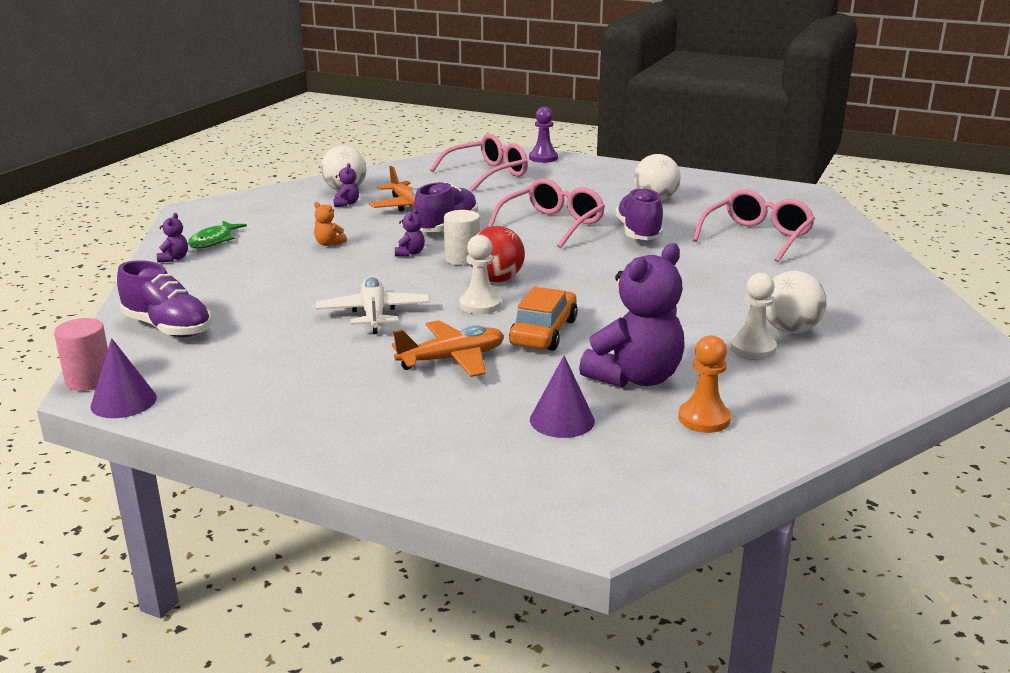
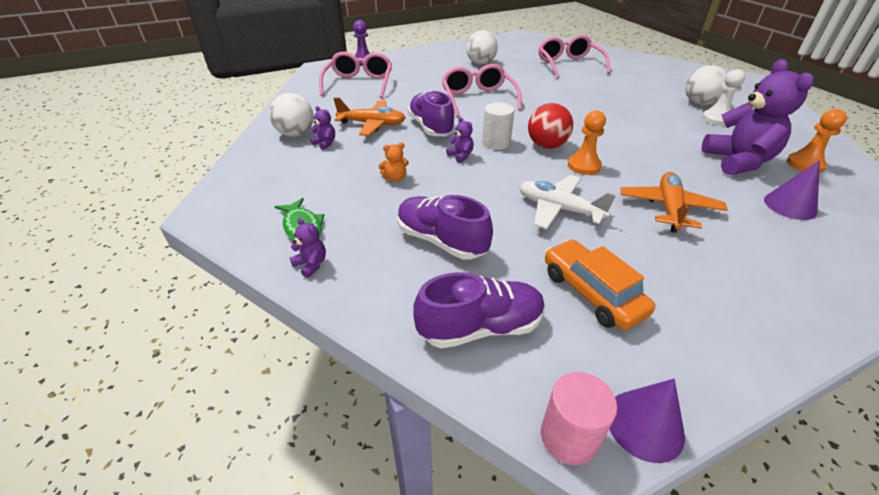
camera: 50 degrees left, 15 degrees up
(480, 305) = (584, 166): white pawn -> orange pawn
(544, 332) = (648, 162): orange car -> orange car (592, 292)
(638, 233) = (524, 84): purple shoe -> purple shoe (441, 241)

